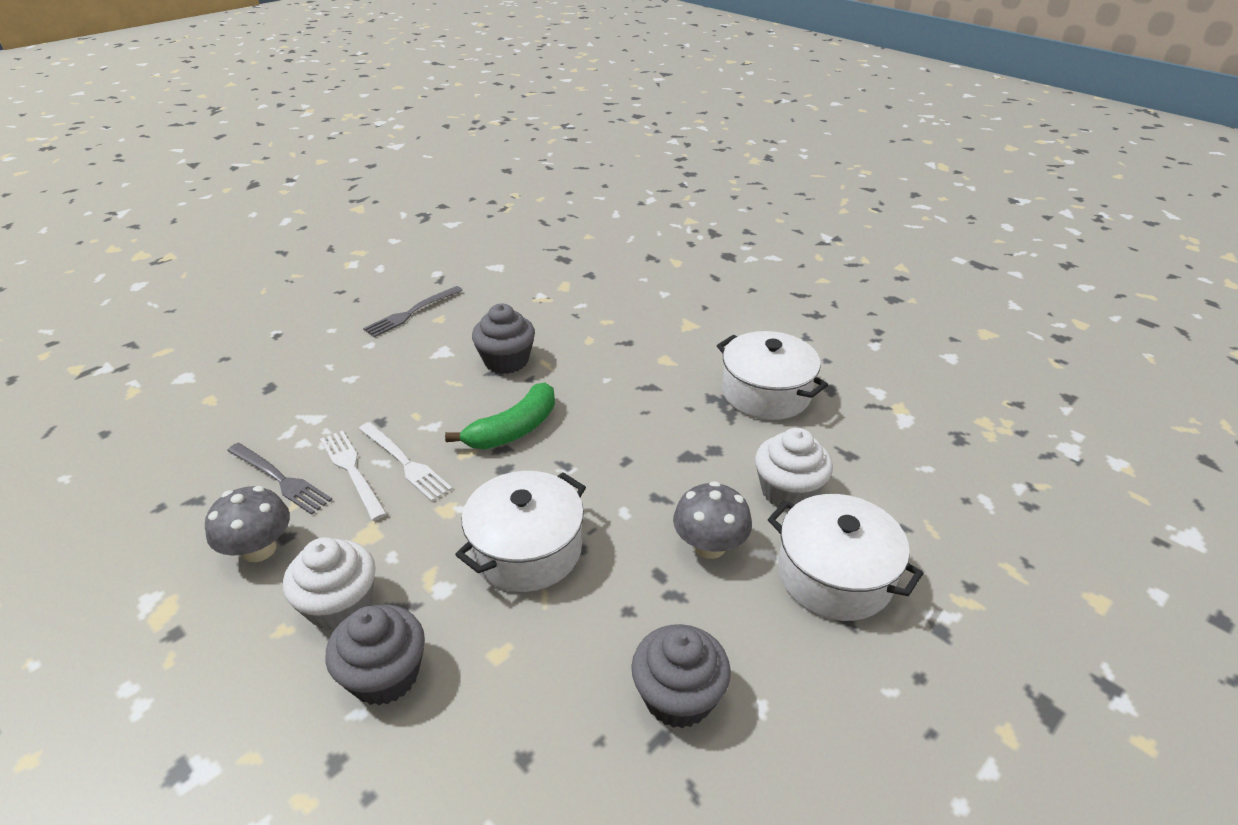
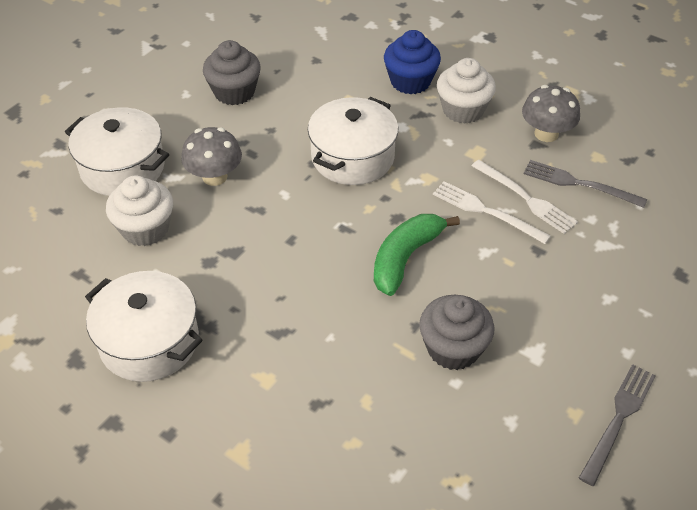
camera: 170 degrees right, 10 degrees up
(385, 675) = (410, 81): grey cupcake -> blue cupcake

